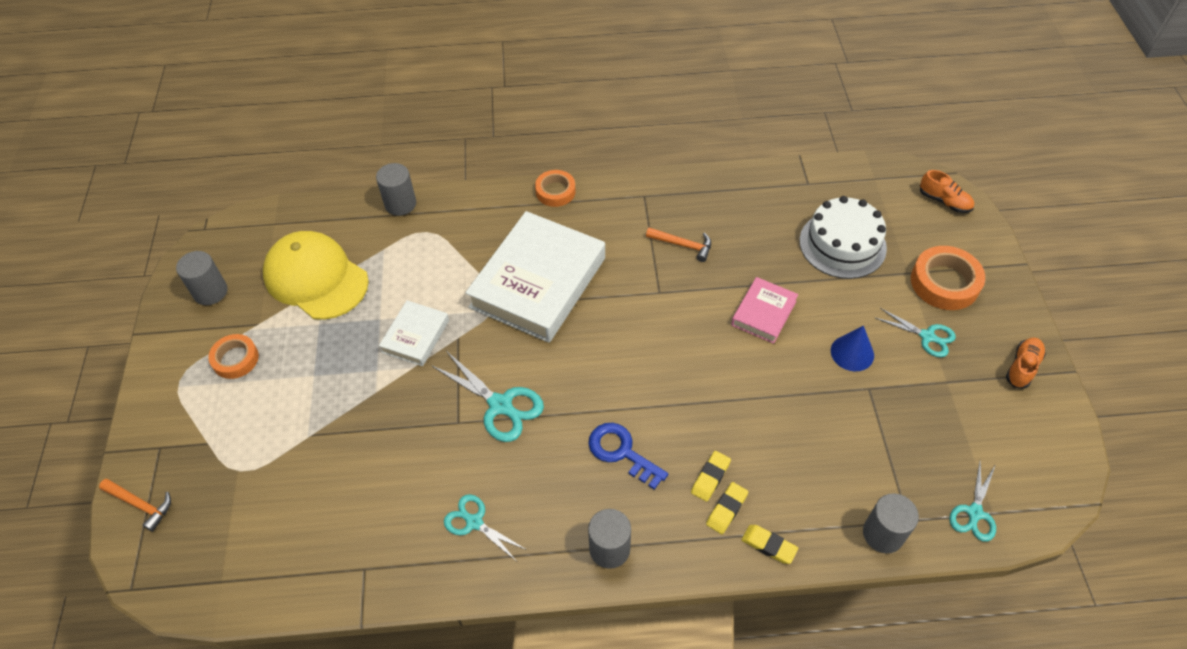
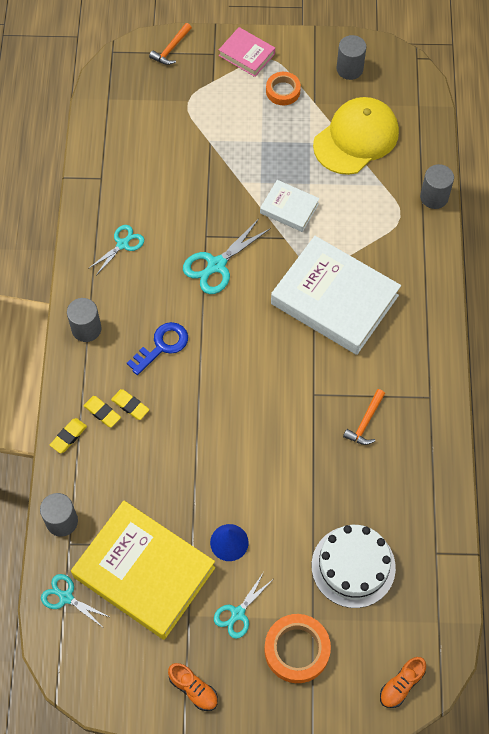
camera: 95 degrees right, 10 degrees up
(555, 191) = (440, 321): orange tape -> none
(763, 313) = (280, 477): pink book -> pink book (246, 55)
(914, 432) = (144, 572): none -> yellow book

